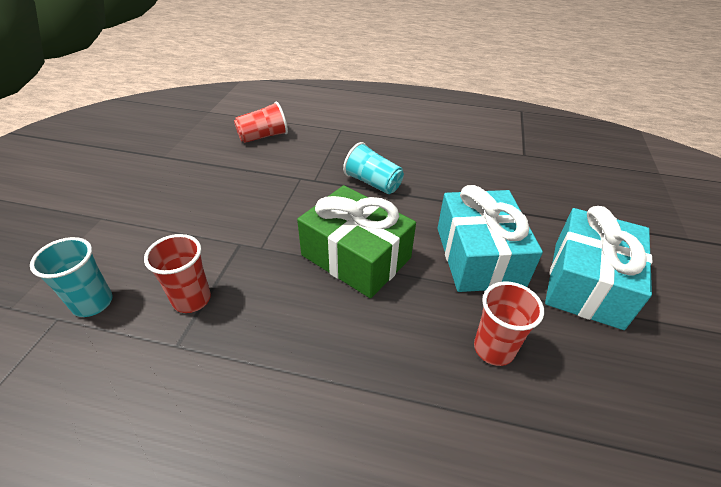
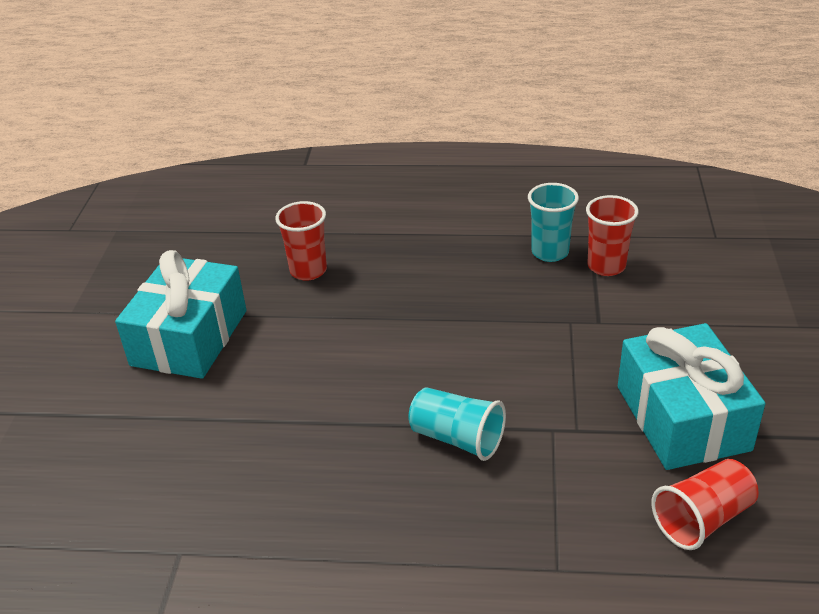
camera: 175 degrees right, 5 degrees down
(93, 303) = (698, 251): turquoise cup -> turquoise cup (550, 252)
(356, 257) = (454, 328): green gift -> none
(479, 256) = (306, 349): turquoise gift -> turquoise gift (682, 418)

